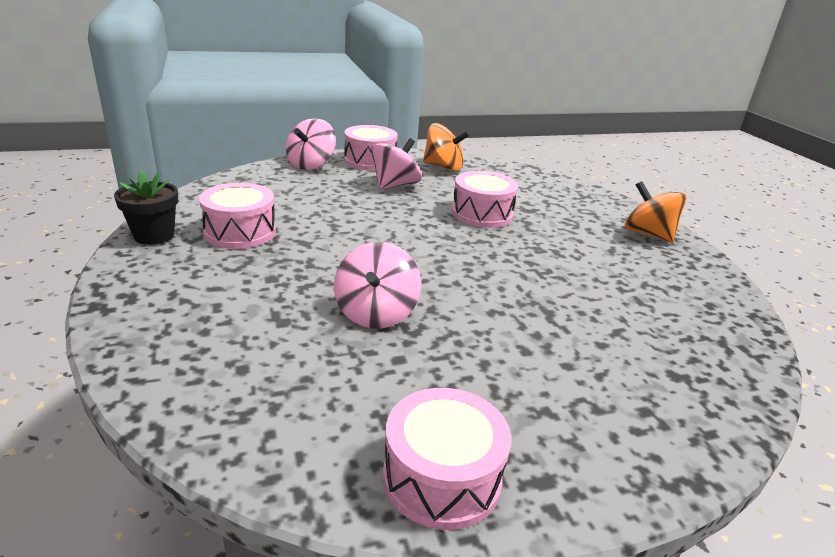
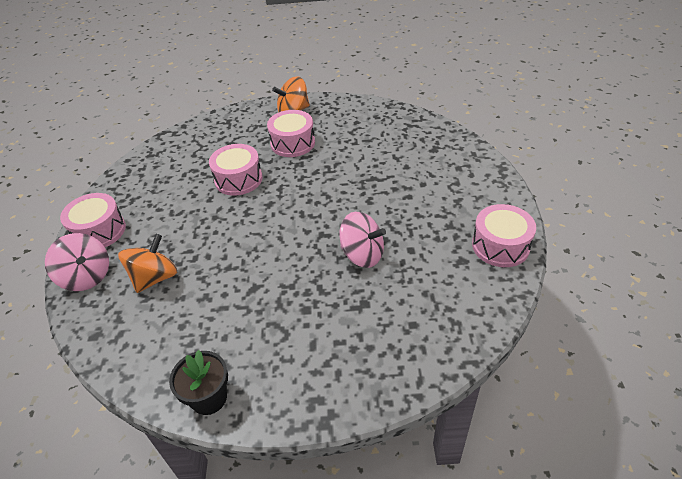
camera: 70 degrees left, 15 degrees up
(240, 232) = (222, 331): pink drum -> pink drum (292, 143)
(395, 185) = (165, 221): pink spinning top -> none
(443, 167) = (138, 184): orange spinning top -> orange spinning top (155, 278)

